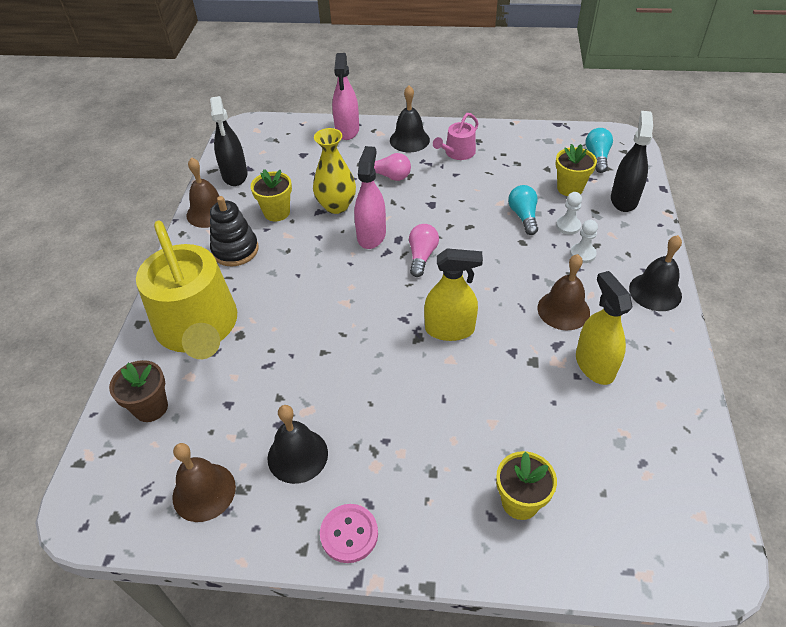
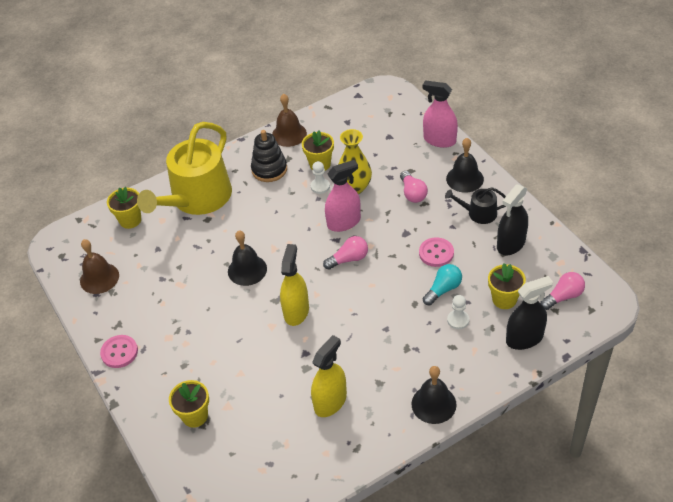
camera: 55 degrees right, 0 degrees up
(151, 407) = (130, 220): brown flower pot -> yellow flower pot
(235, 175) = (334, 120): black spray bottle -> black spray bottle (511, 244)
(297, 455) = (149, 300): black bell -> black bell (247, 270)
(347, 130) = (439, 140): pink spray bottle -> pink spray bottle turned 60 degrees clockwise
(449, 329) = (296, 311): yellow spray bottle -> yellow spray bottle turned 135 degrees counterclockwise
(457, 153) = (478, 213): pink watering can -> black watering can
(476, 198) = (436, 253): none -> pink button
(563, 310) = (367, 360): brown bell -> none
(582, 254) = (435, 343): white pawn -> white pawn (320, 186)
(597, 157) = (563, 296): turquoise light bulb -> pink light bulb

